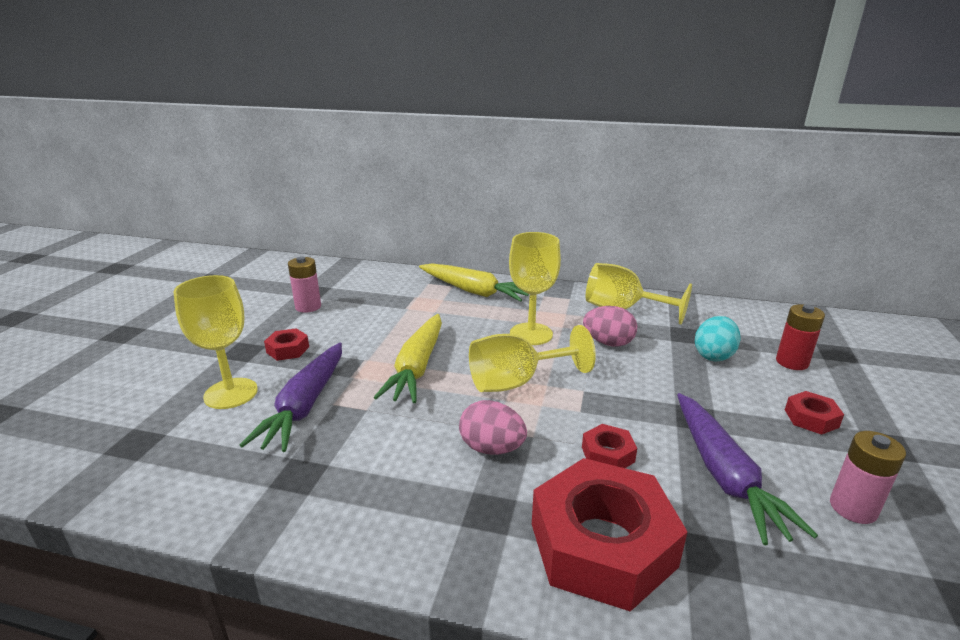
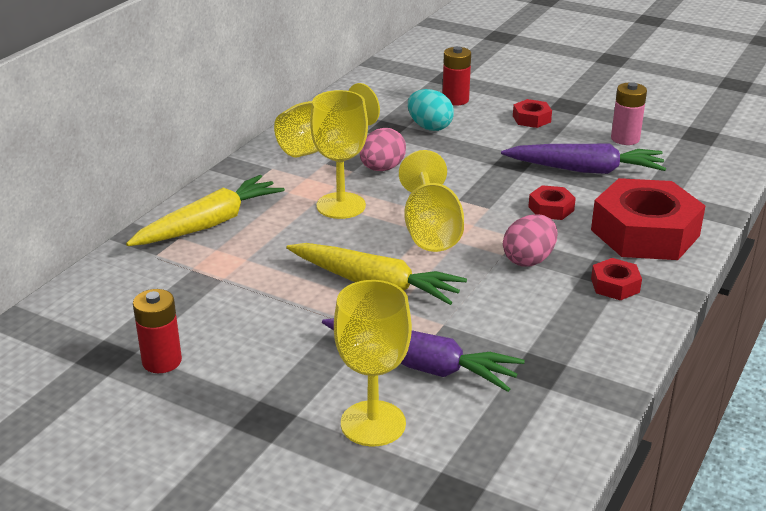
camera: 75 degrees left, 5 degrees up
(288, 350) = (284, 379): red nut -> red nut (615, 285)
(308, 307) = (162, 361): pink battery -> red battery

